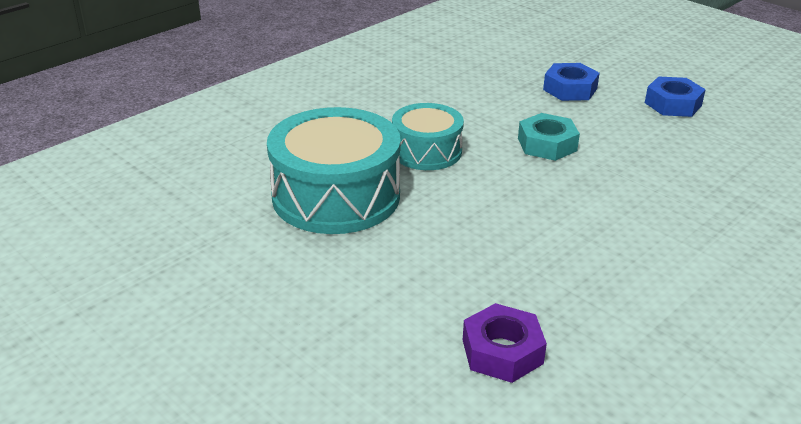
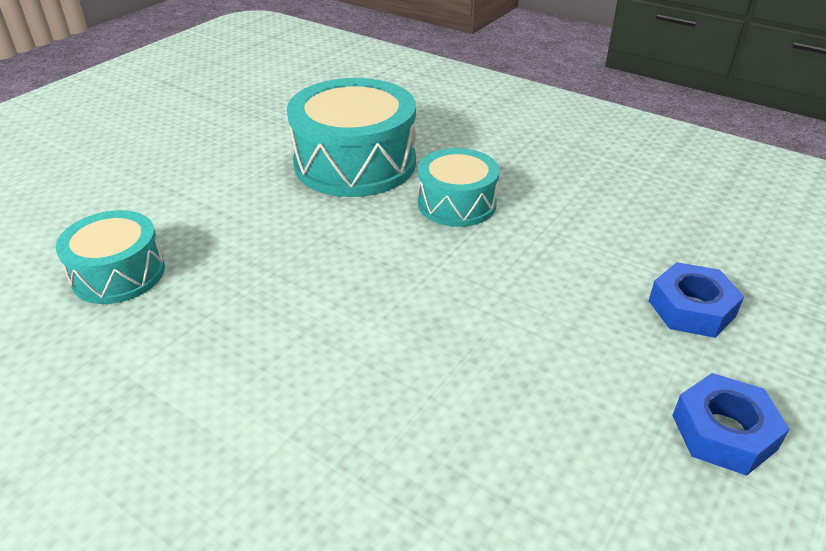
camera: 80 degrees right, 5 degrees up
(502, 351) = (118, 274): purple nut -> turquoise drum
(547, 144) = (513, 290): turquoise nut -> none

